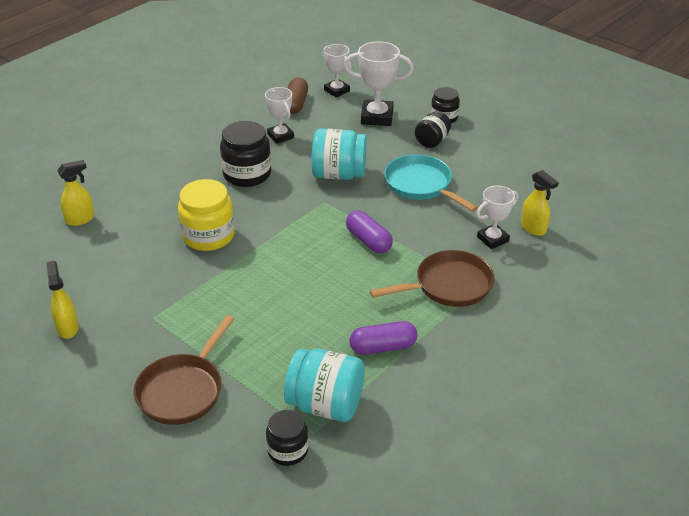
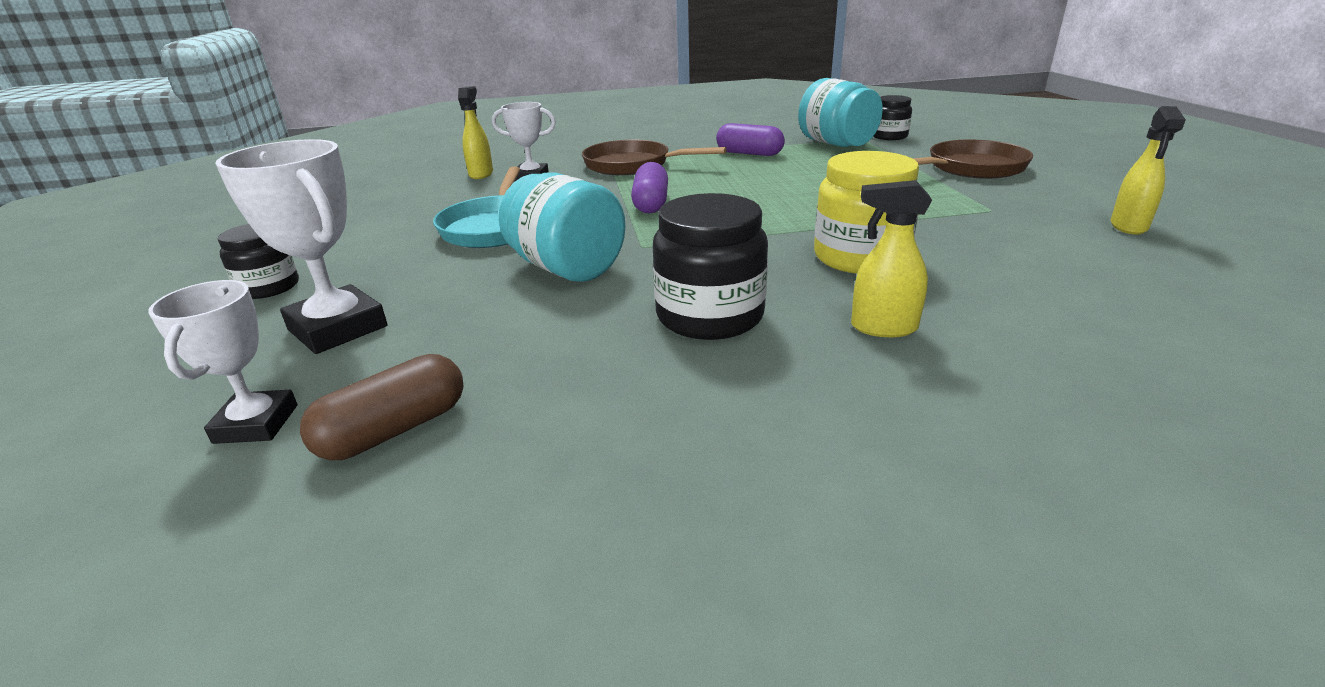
camera: 140 degrees left, 10 degrees down
(80, 219) = (1130, 348): yellow spray bottle -> yellow spray bottle (882, 328)
(280, 136) = (552, 362): white trophy -> none
(432, 141) = (365, 264): black jar -> none

